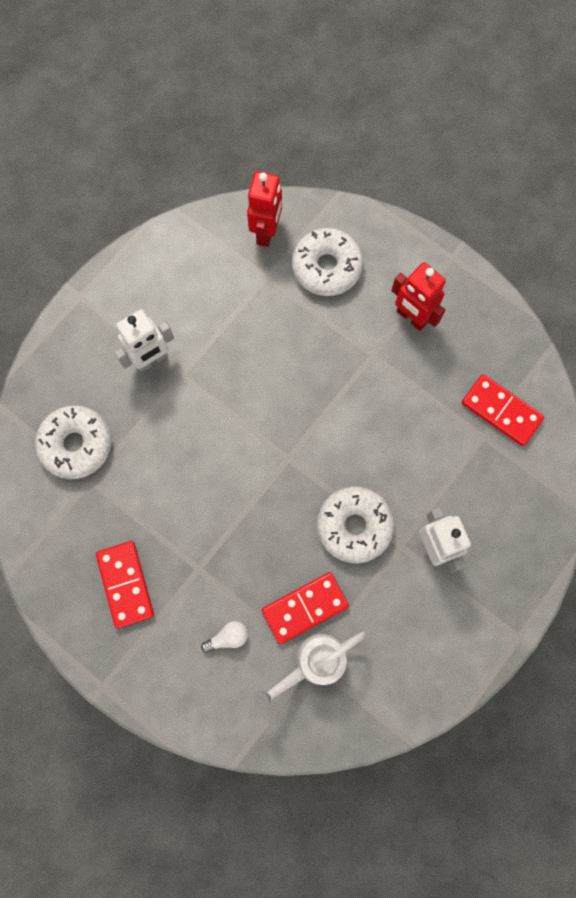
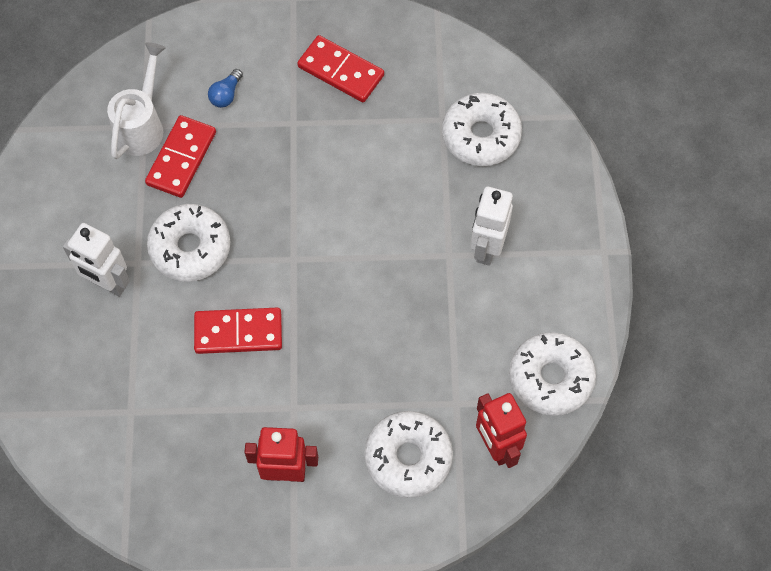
camera: 140 degrees right, 10 degrees down
(194, 245) = (551, 378): none -> white donut
(228, 637) = (226, 94): white light bulb -> blue light bulb
(501, 411) = (130, 448): red domino -> red domino (238, 332)

